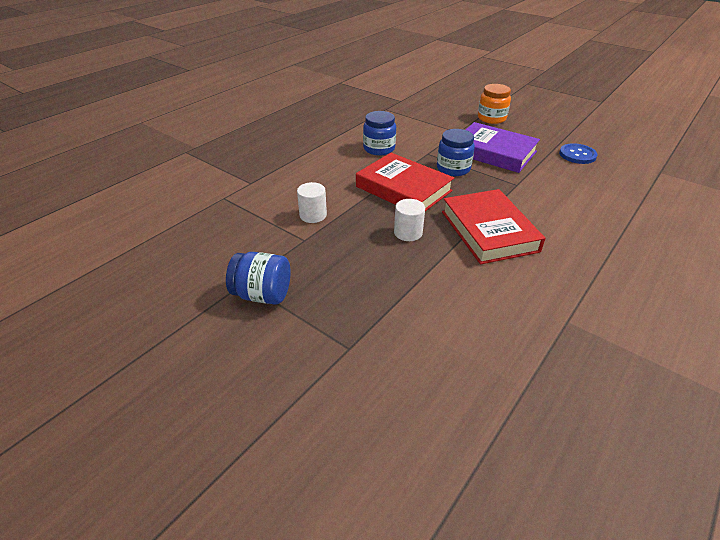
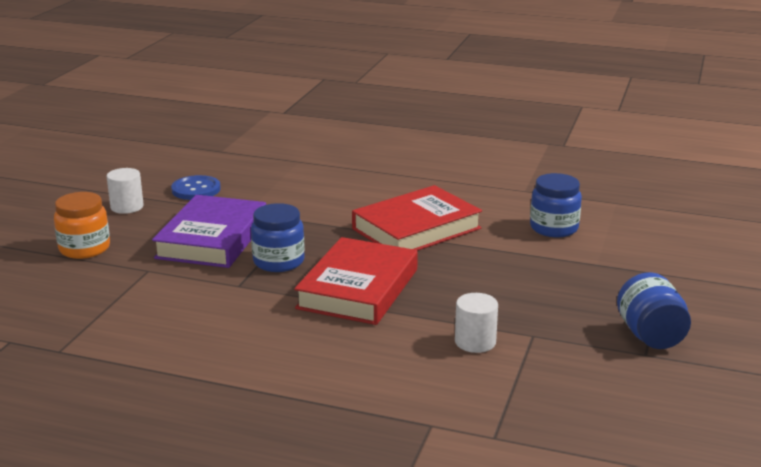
camera: 110 degrees left, 15 degrees down
(379, 149) = (241, 328): blue jar -> blue jar (554, 228)
(408, 233) = (458, 271): white cylinder -> white cylinder (127, 207)

